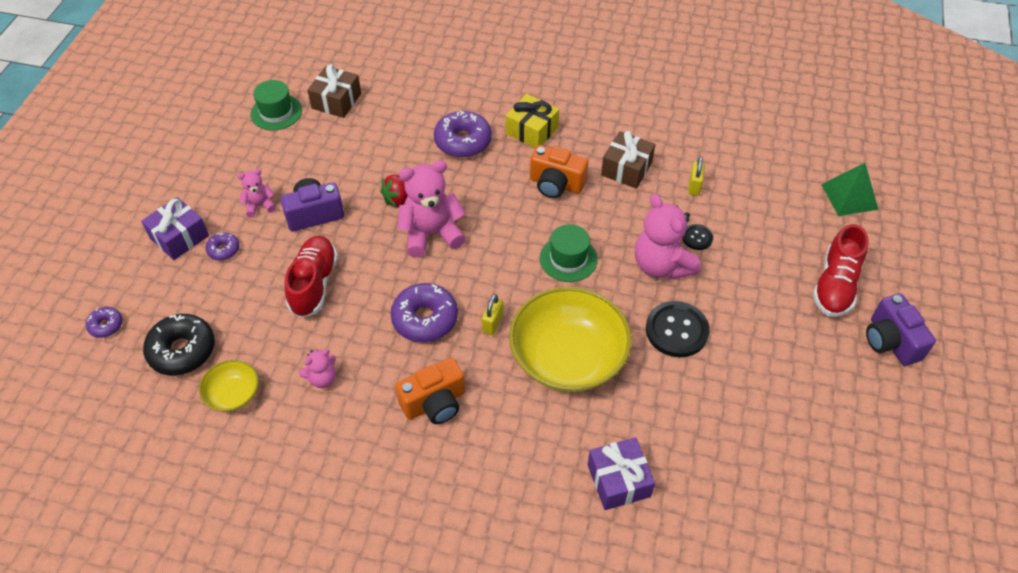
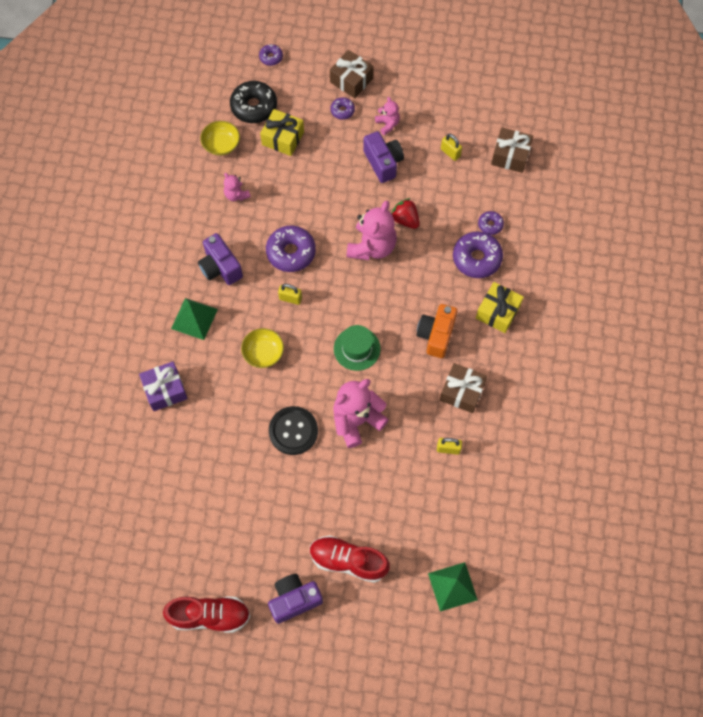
camera: 85 degrees right, 15 degrees up
(179, 237) = (351, 80): purple gift -> brown gift
(246, 318) = (283, 138): none -> yellow gift
(276, 112) = (490, 114): green hat -> none
(314, 284) = (316, 175): red shoe -> red shoe (209, 616)
(318, 151) = (450, 153): none -> yellow padlock
(422, 126) = (490, 225): none -> purple donut
(431, 234) = (372, 246): pink teddy bear -> pink teddy bear turned 45 degrees clockwise
(434, 403) = (220, 267): orange camera -> purple camera
(510, 439) = (194, 318): none -> green pyramid
(568, 357) = (263, 353): yellow bowl -> yellow bowl, size x0.48
(697, 238) = (389, 449): black button -> none

